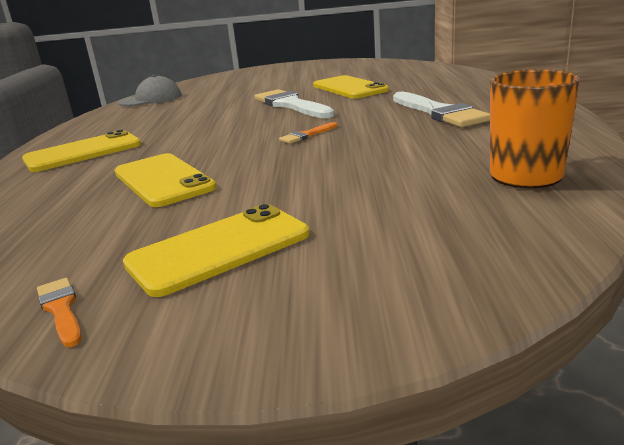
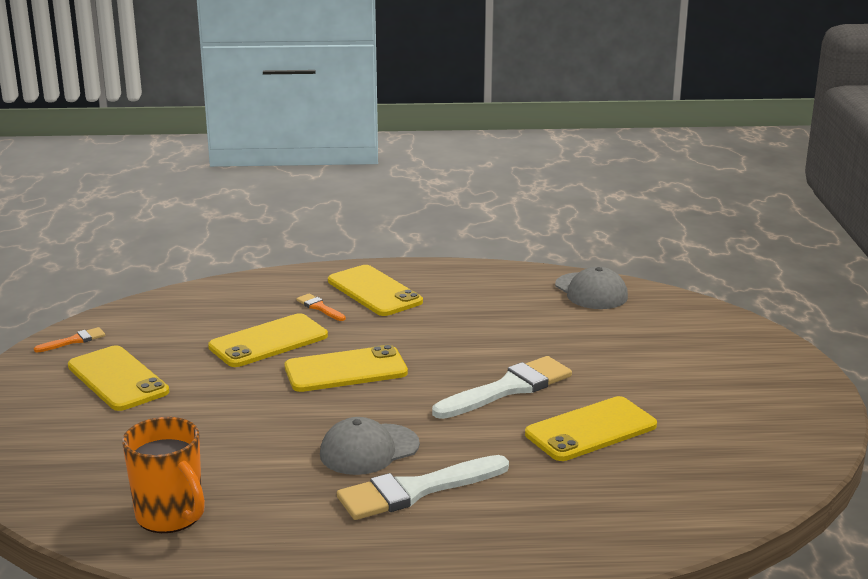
camera: 85 degrees right, 0 degrees up
(244, 146) = (345, 370): none -> yellow phone
(307, 135) = (366, 403): orange brush -> orange brush (319, 307)
(384, 127) = (369, 450): none -> grey cap

